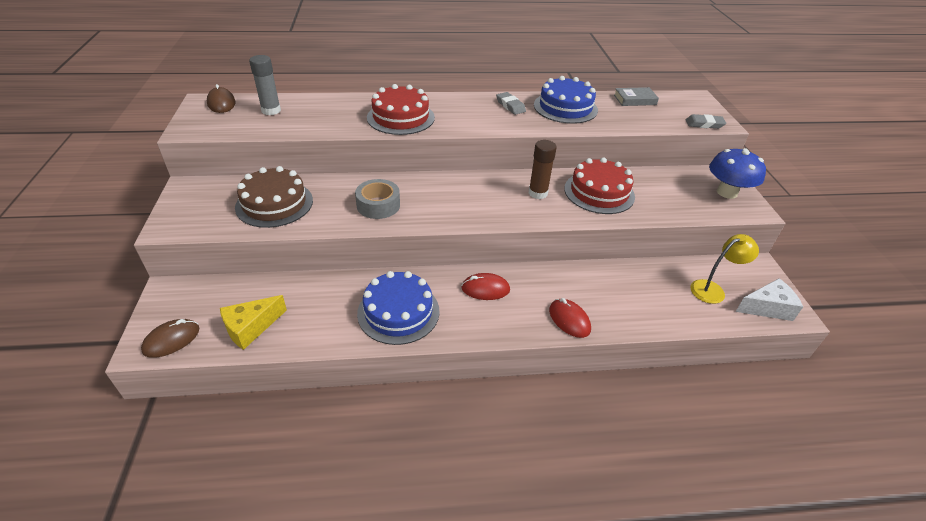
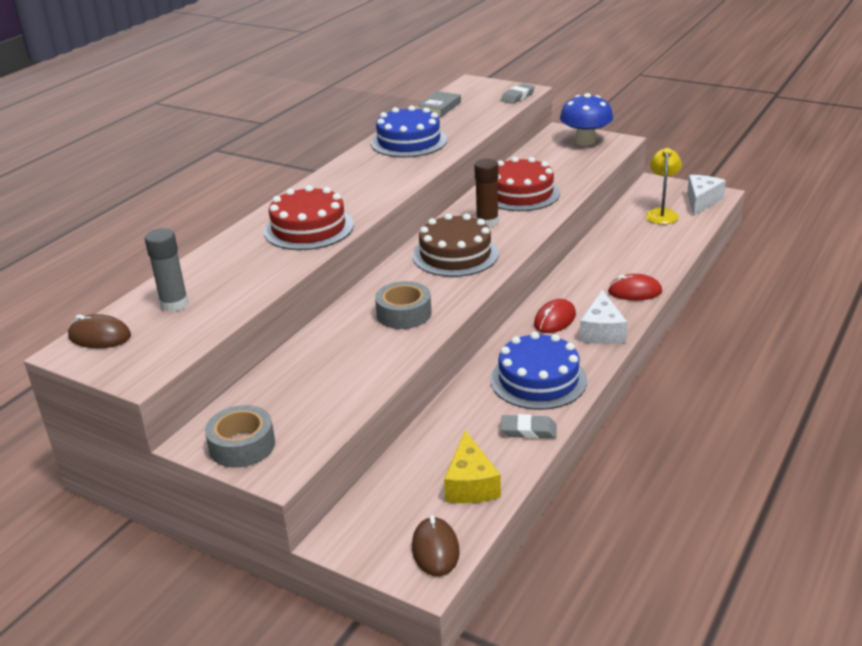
camera: 50 degrees left, 10 degrees down
(188, 203) = (242, 445): none -> grey tape
(274, 203) = (320, 380): brown cake -> brown cake (455, 255)
(492, 322) = (602, 331): none -> white cheese
(510, 106) = (368, 165): grey eraser -> grey eraser (528, 431)

